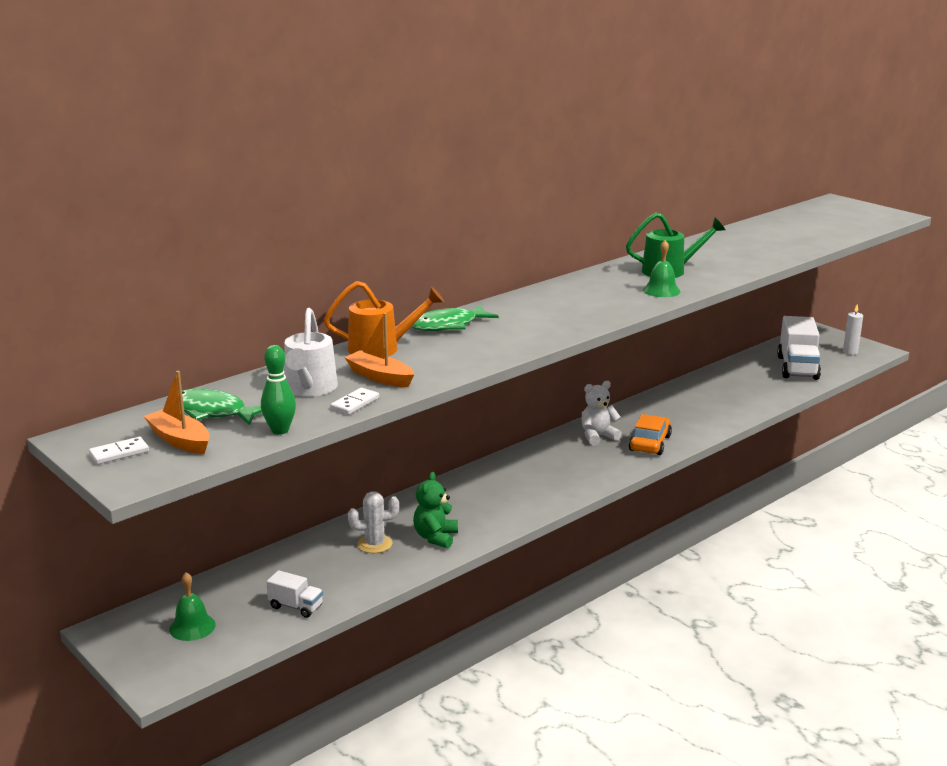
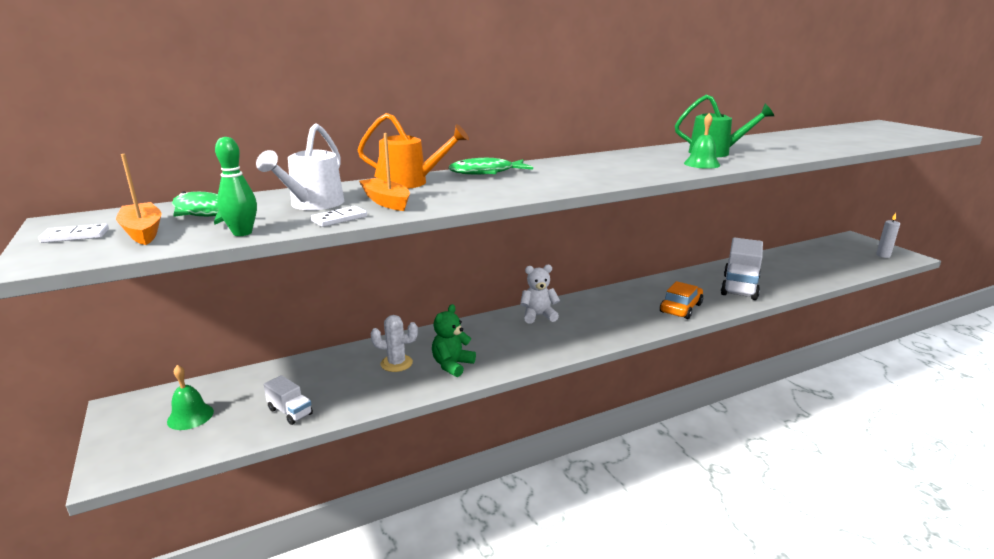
camera: 15 degrees right, 0 degrees up
(598, 436) = (635, 297): white teddy bear -> white teddy bear (538, 316)
(797, 368) = (831, 262): white truck -> white truck (739, 287)

